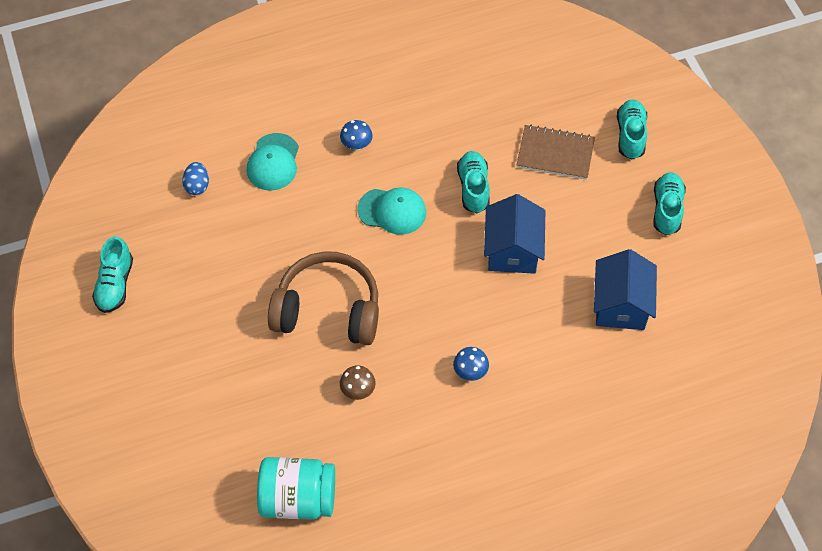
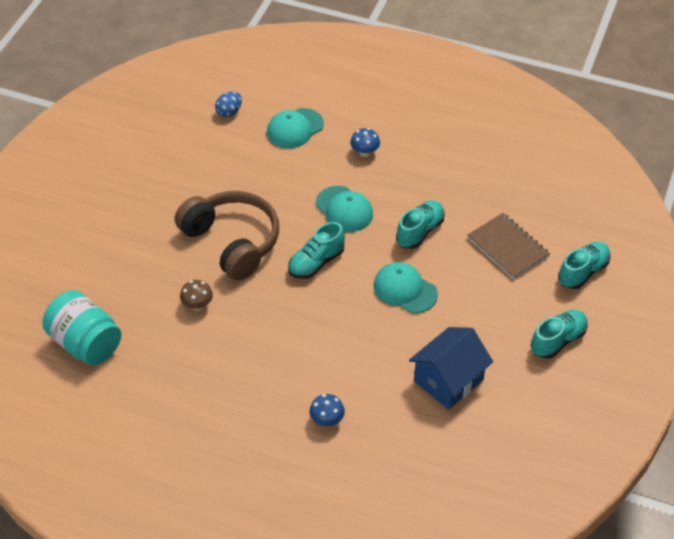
camera: 40 degrees right, 10 degrees down
(115, 284) = (114, 138): turquoise shoe -> turquoise shoe (316, 262)
(470, 371) = (287, 347): blue mushroom -> blue mushroom (327, 420)
(512, 250) = (405, 290): blue house -> turquoise cap

